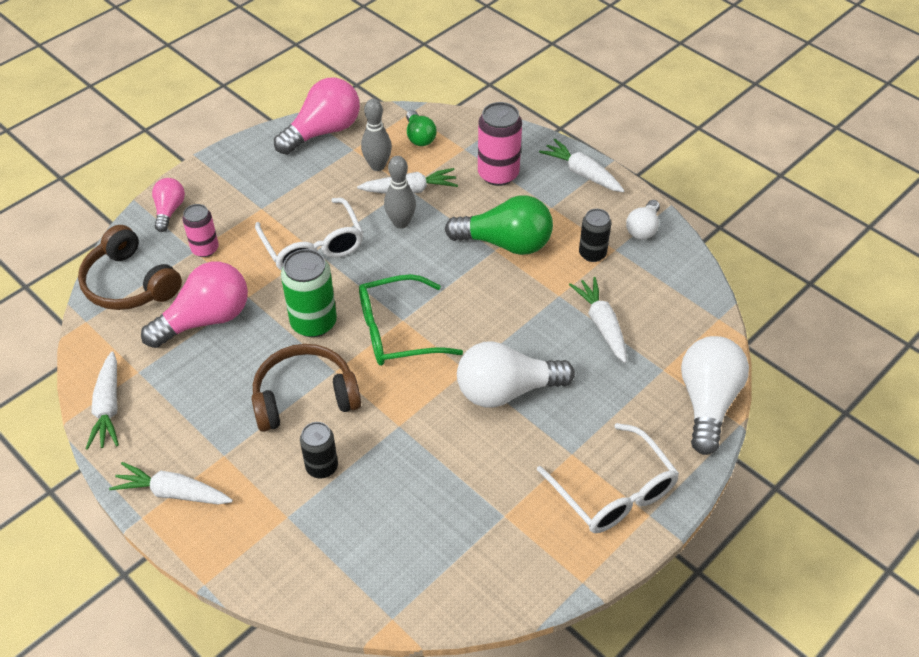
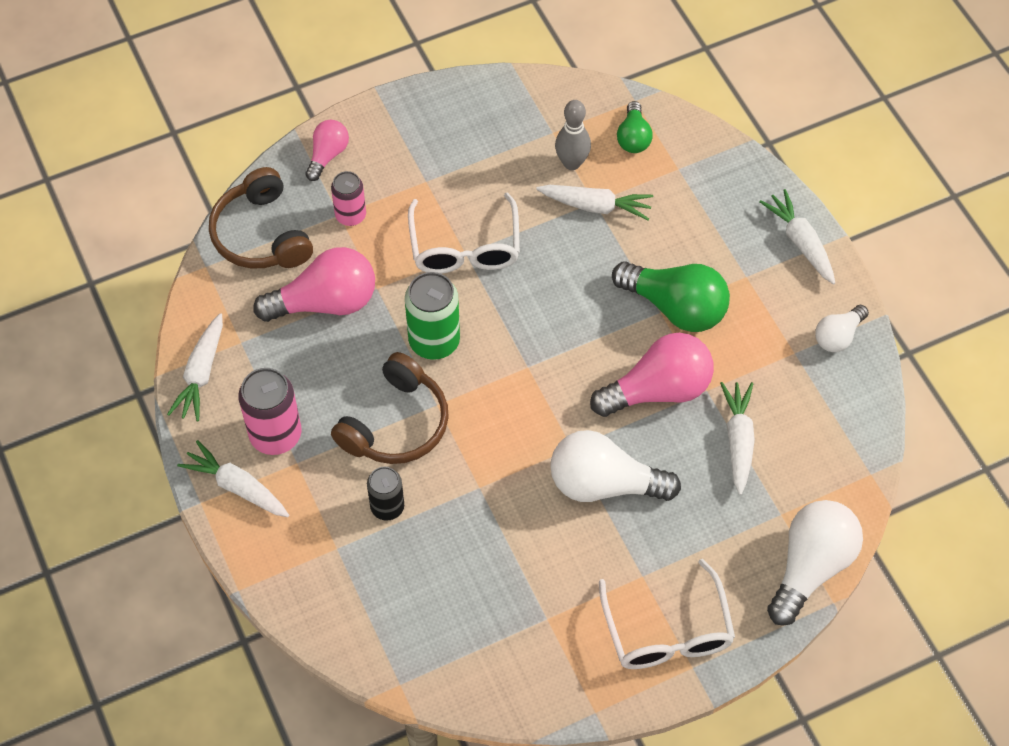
camera: 20 degrees right, 10 degrees up
(304, 396) = (396, 424): brown headphones -> brown headphones turned 120 degrees clockwise
(323, 131) = (527, 98): pink light bulb -> pink light bulb (658, 390)
(397, 331) = (517, 379): green glasses -> none
(401, 223) = (570, 246): grey bowling pin -> none
(498, 174) = (703, 214): pink can -> pink can (275, 435)
(592, 254) = (766, 350): black can -> none

